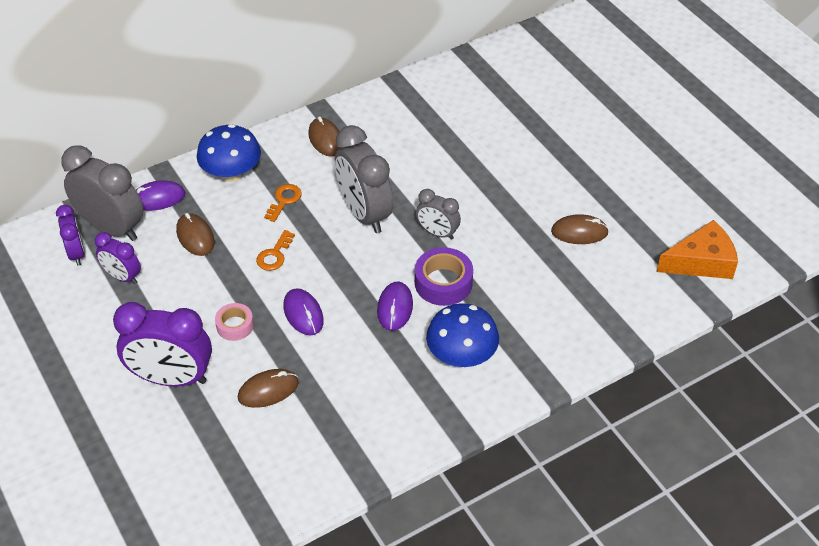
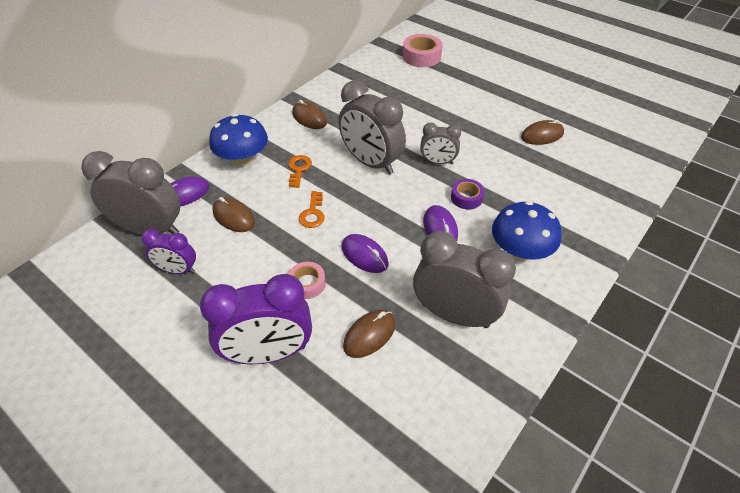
camera: 20 degrees left, 0 degrees up
(76, 253) = (123, 261): purple clock -> none
(357, 397) = (454, 315): none -> grey clock
(443, 283) = (466, 198): purple tape -> purple tape, size x0.62
(503, 86) = (421, 56): none -> pink tape
(701, 262) = (640, 134): orange cheese -> none

